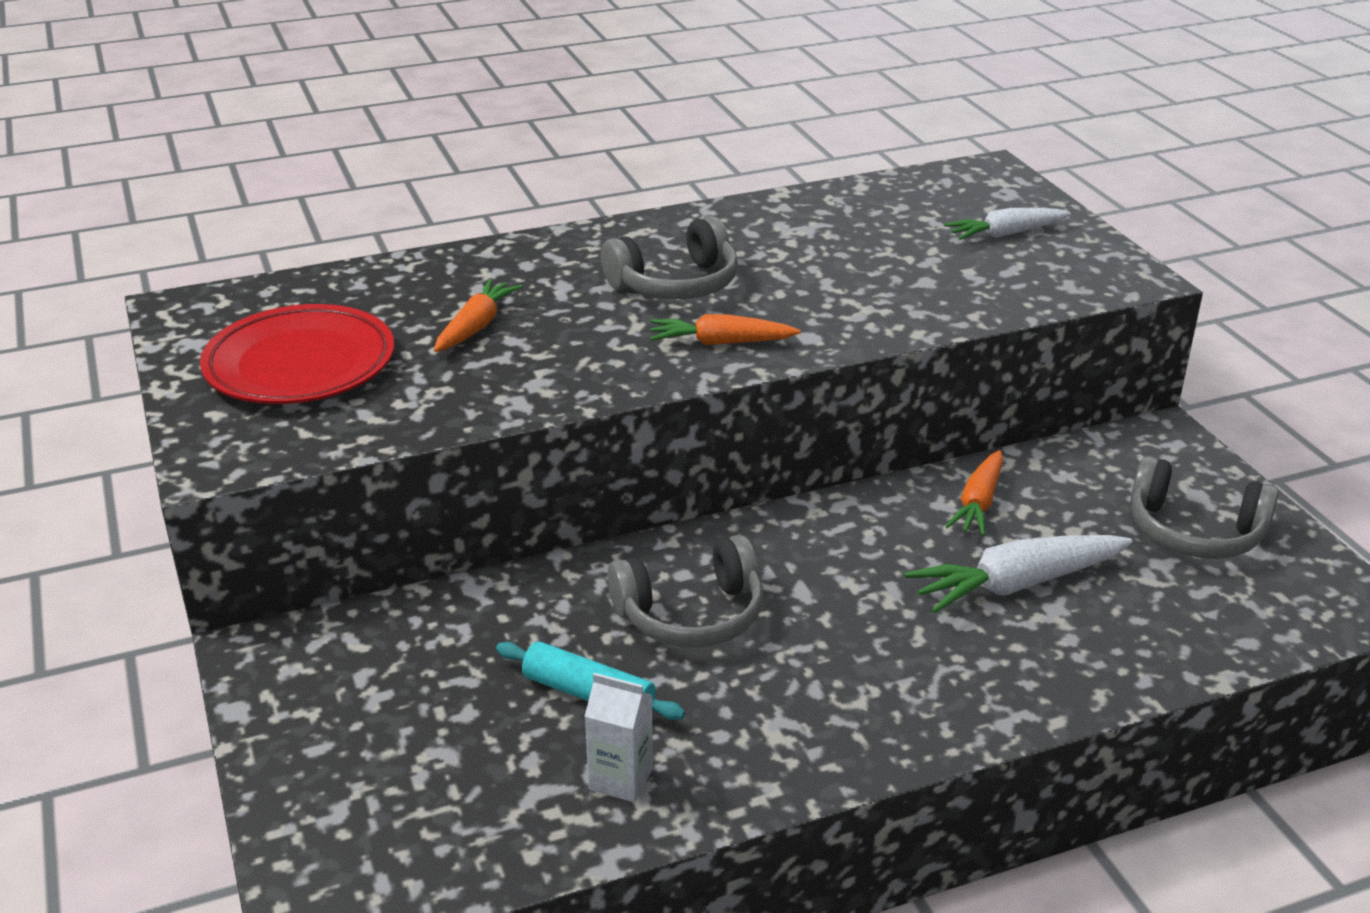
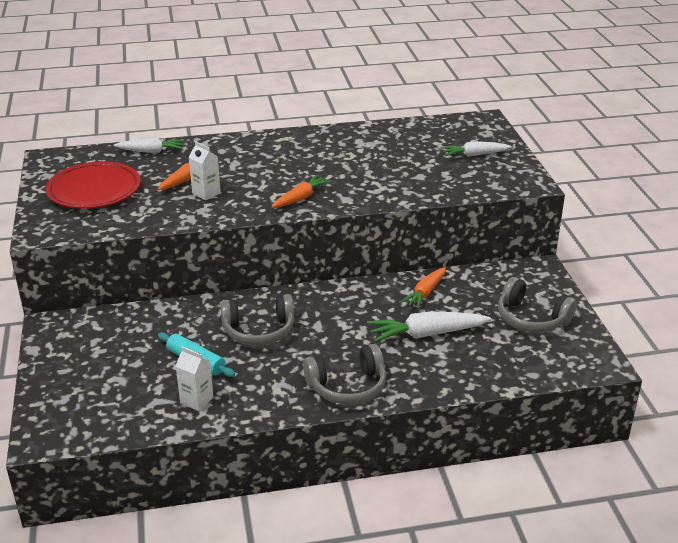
camera: 10 degrees right, 0 degrees up
(387, 277) = (151, 151): none -> white carrot
(531, 350) = (206, 193): none -> white carton
(676, 284) = (291, 167): grey headphones -> grey headphones (347, 386)
(720, 342) = (300, 198): orange carrot -> orange carrot turned 120 degrees clockwise

